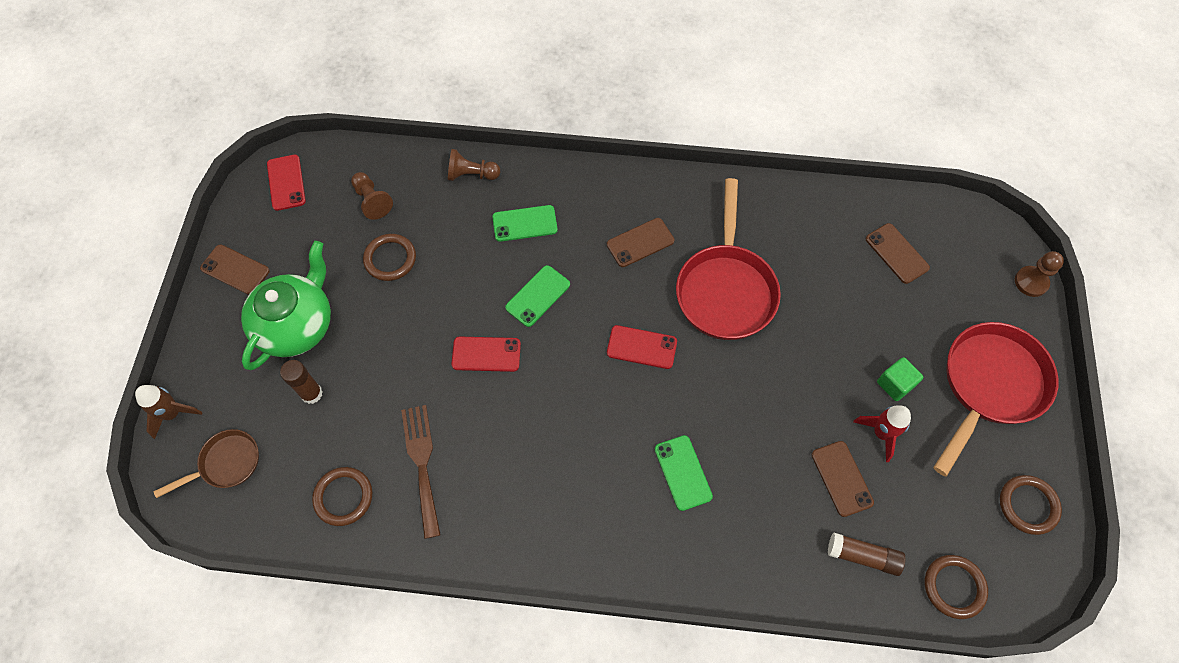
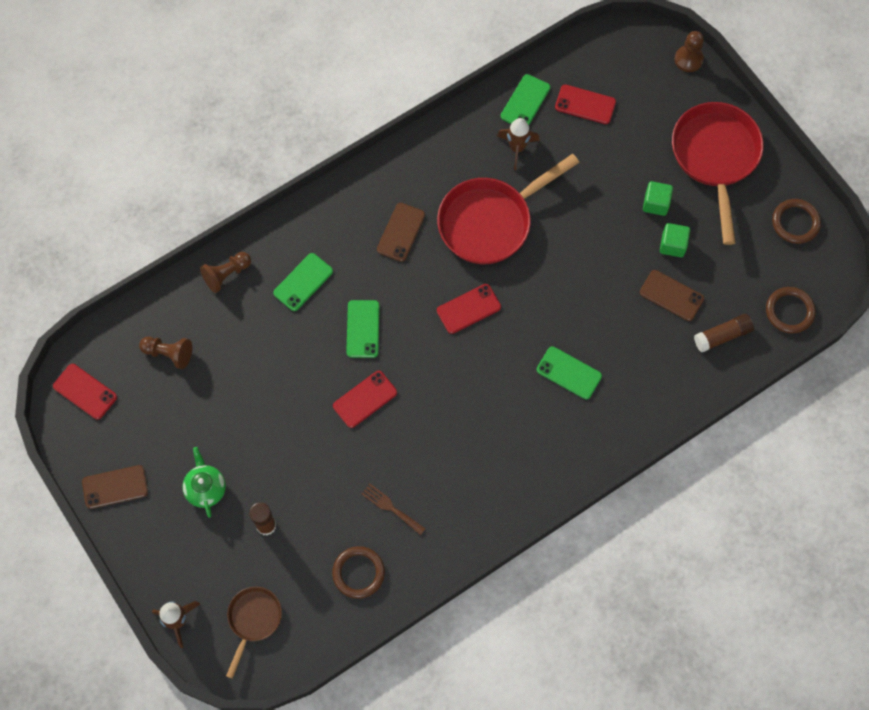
camera: 40 degrees left, 5 degrees up
(297, 325) = (206, 488): green teapot -> green teapot, size x0.54
(390, 259) = (227, 386): brown ring -> none
(422, 463) = (391, 508): brown fork -> brown fork, size x0.61
(725, 289) = (490, 221): red pan -> red pan turned 90 degrees clockwise
(802, 246) = (517, 148): none -> brown rocket
(842, 214) = (525, 102): none -> green phone
(881, 433) = (672, 245): red rocket -> green cube
(896, 253) = (585, 104): brown phone -> red phone

